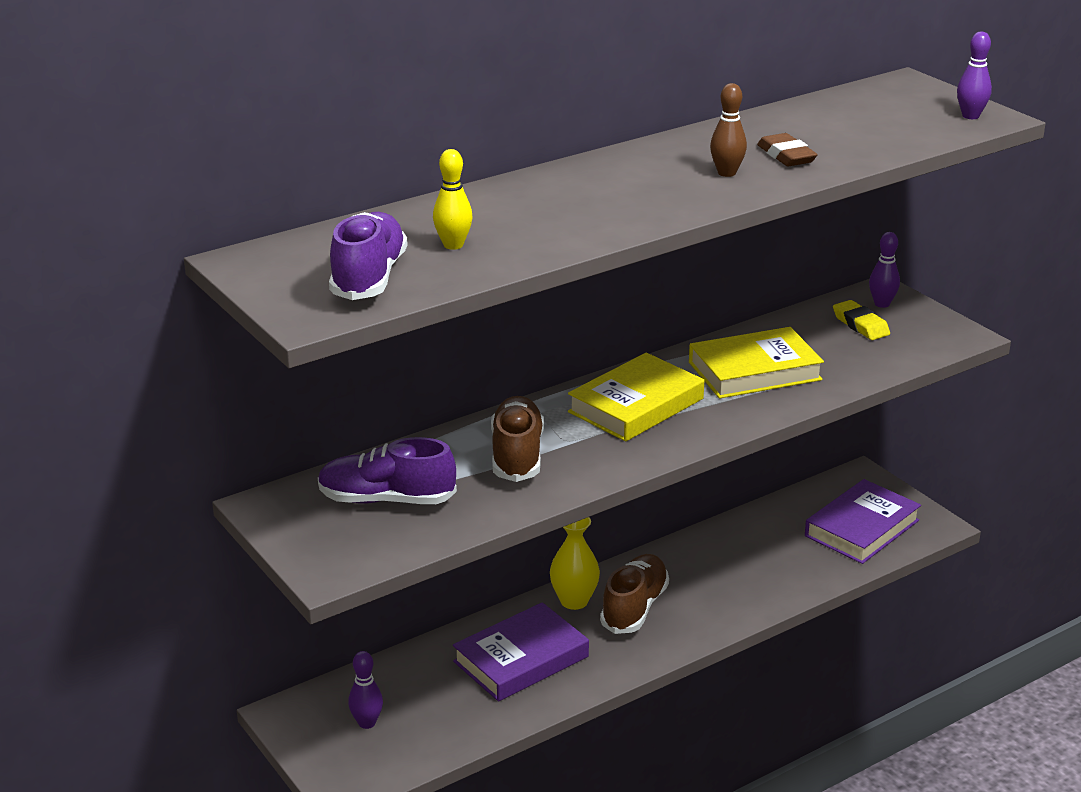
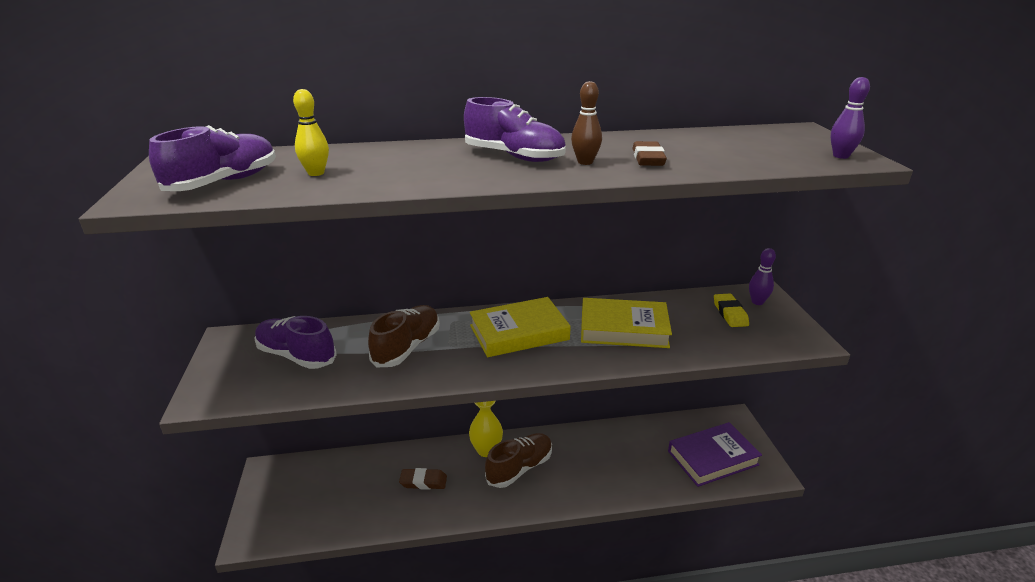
camera: 25 degrees right, 0 degrees up
(367, 723) = (301, 494): purple bowling pin -> none
(521, 659) = (423, 481): purple book -> brown eraser
(642, 180) = (514, 156): none -> purple shoe

